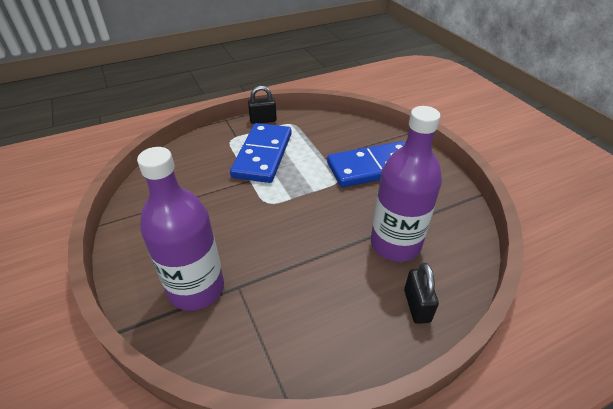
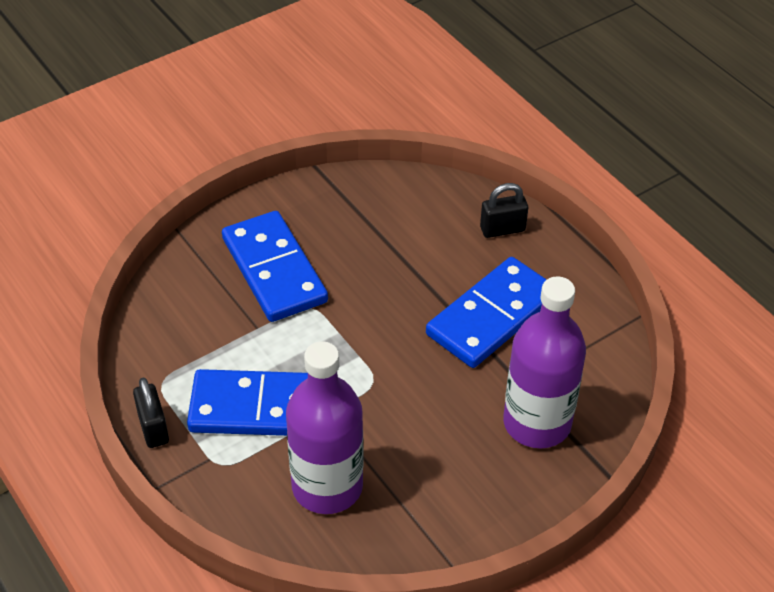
camera: 100 degrees left, 5 degrees up
(312, 279) = (492, 316): none -> blue domino
(395, 244) = (420, 246): purple bottle -> purple bottle (327, 486)

